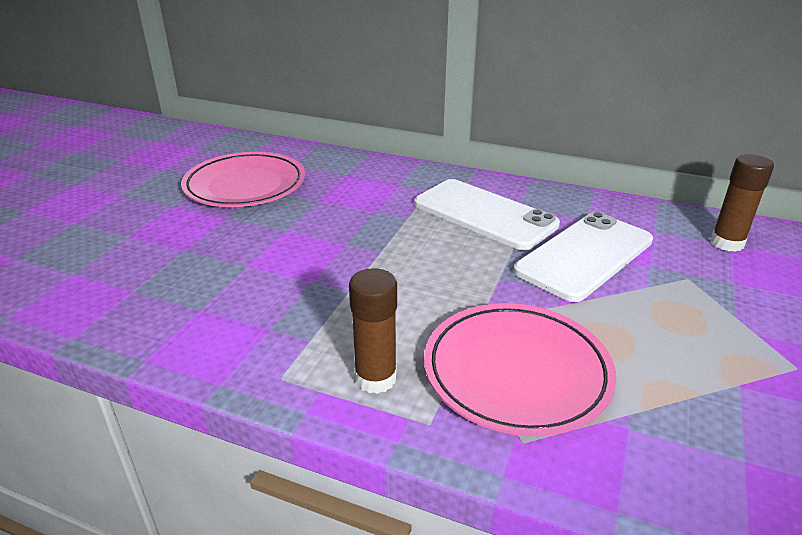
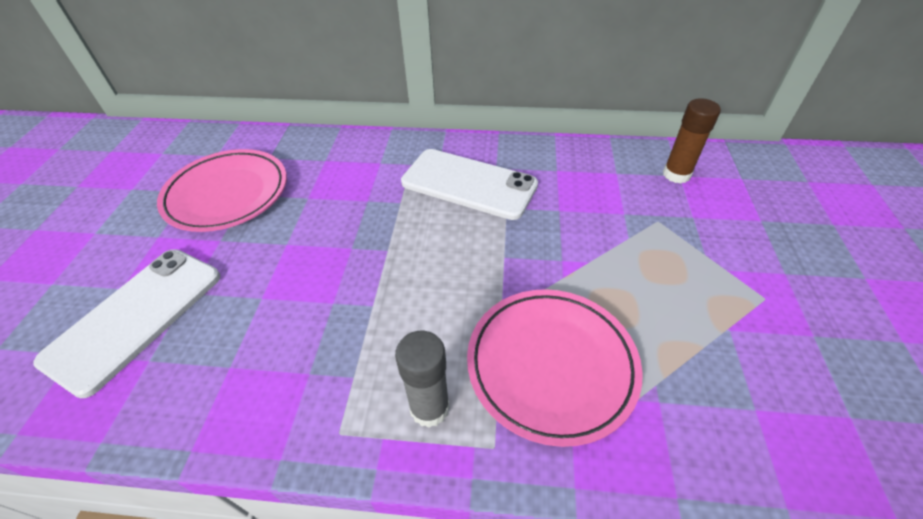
camera: 15 degrees left, 15 degrees up
(375, 378) = (429, 408): brown glue stick -> grey glue stick
(584, 255) = (568, 214): white phone -> white phone (135, 317)

